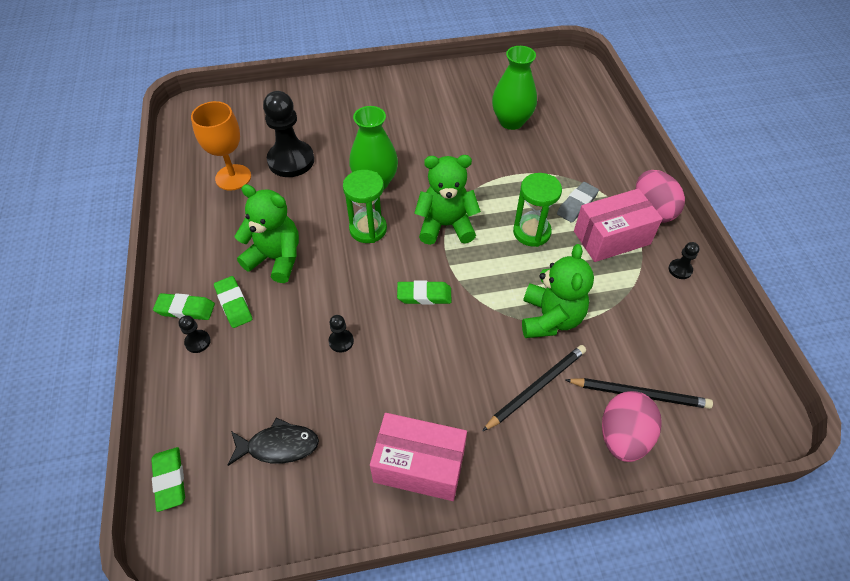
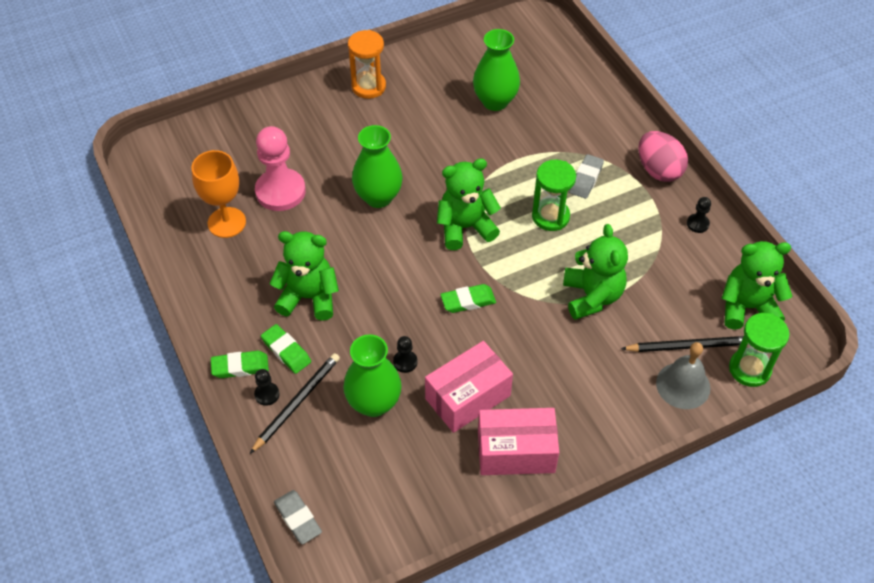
camera: 15 degrees left, 0 degrees up
(170, 480) = (298, 519): green eraser -> grey eraser
(278, 446) = (384, 466): black fish -> none
(291, 160) = (280, 191): black pawn -> pink pawn
(294, 375) = (374, 403): none -> green vase
(368, 229) = (389, 247): green hourglass -> green hourglass (749, 369)
(403, 90) = (368, 86): none -> orange hourglass
(536, 387) = (597, 361): black pencil -> black pencil (297, 403)
(611, 238) = (627, 206): pink box -> pink box (468, 397)
(623, 436) = (683, 385): pink egg -> grey bell
(715, 367) = (747, 307): none -> green teddy bear

